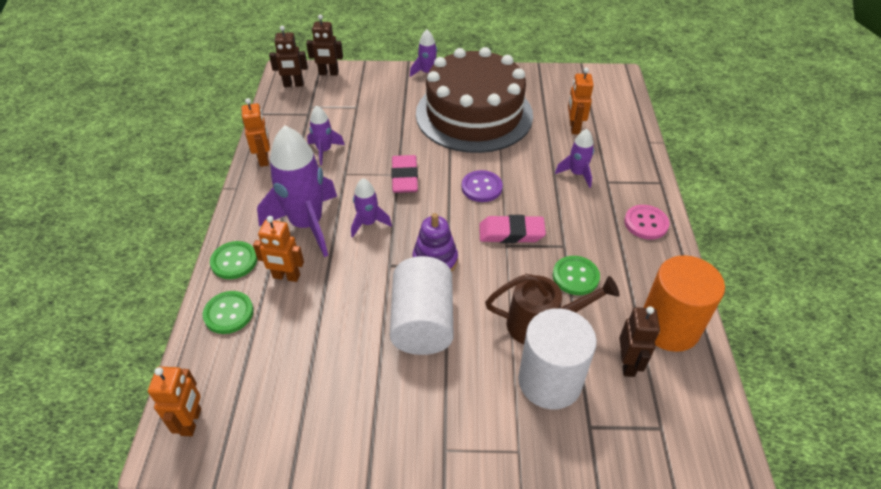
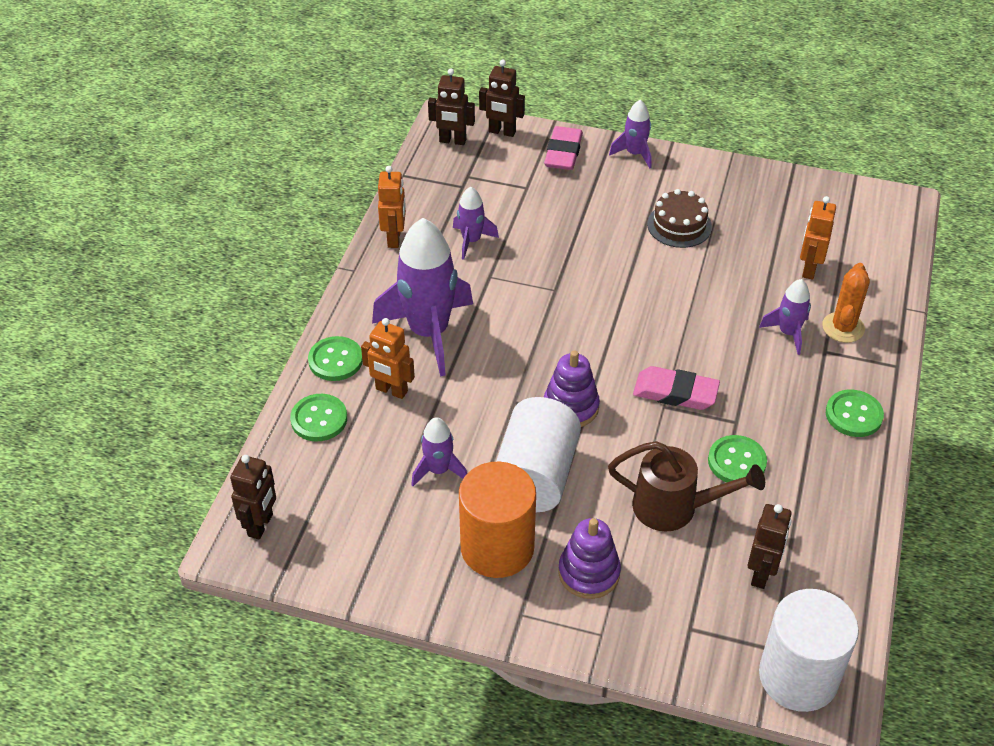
camera: 15 degrees right, 0 degrees up
(191, 422) = (261, 525): orange robot -> brown robot
(368, 223) = (503, 345): purple rocket -> purple rocket (439, 470)
(405, 177) = (563, 296): pink eraser -> pink eraser (563, 153)
(474, 114) = (679, 225): brown cake -> brown cake, size x0.40
(481, 187) = (657, 327): purple button -> none
(491, 397) = (589, 573): none -> purple stacking toy
(550, 381) = (662, 571): white cylinder -> white cylinder (798, 676)
(613, 163) = (843, 327): none -> orange cactus
(646, 223) = (853, 415): pink button -> green button
(669, 327) = (829, 544): orange cylinder -> orange cylinder (497, 547)

